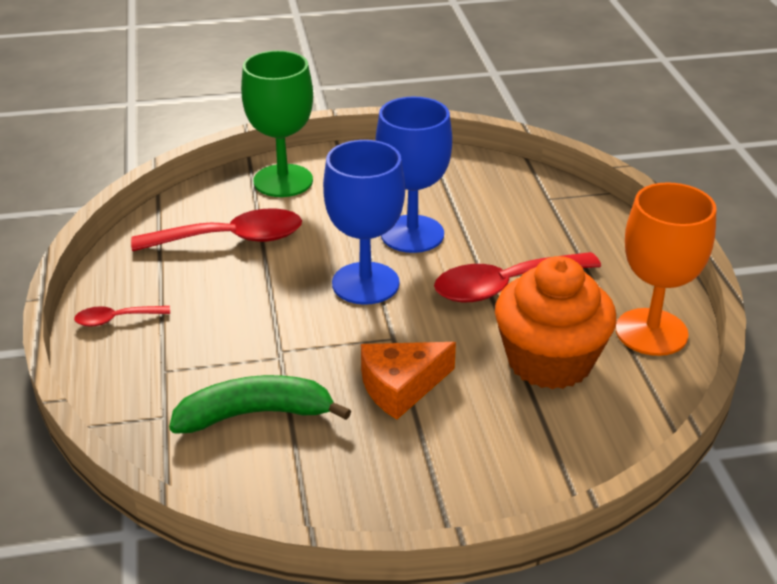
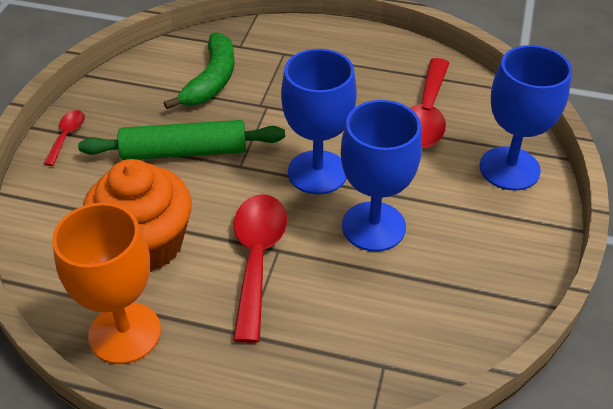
camera: 115 degrees right, 10 degrees up
(116, 319) = (352, 43): red spoon -> red spoon (67, 136)
(283, 181) = (509, 168): green goblet -> blue goblet
(401, 387) = (184, 151): orange cheese -> green rolling pin

